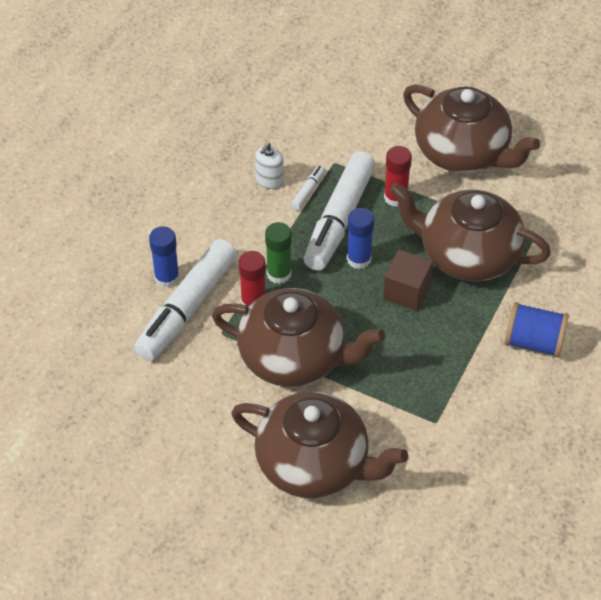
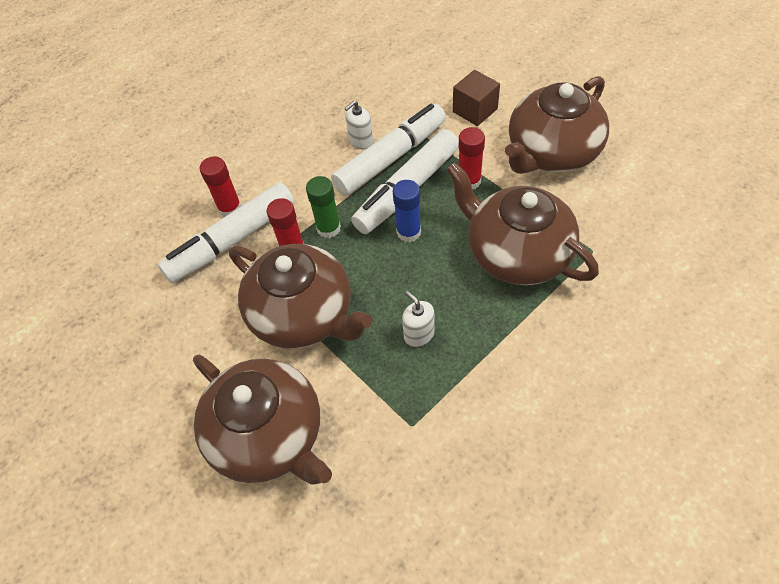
camera: 25 degrees right, 5 degrees up
(167, 278) = (230, 208): blue glue stick -> red glue stick
(308, 191) = (391, 158): white marker -> white marker, size x2.45
(406, 291) = (441, 275): brown cube -> brown cube (475, 110)
(409, 347) = (419, 334): none -> white soap dispenser
(463, 152) = (551, 152): brown teapot -> brown teapot turned 75 degrees clockwise
(533, 342) = (551, 364): blue spool -> none

